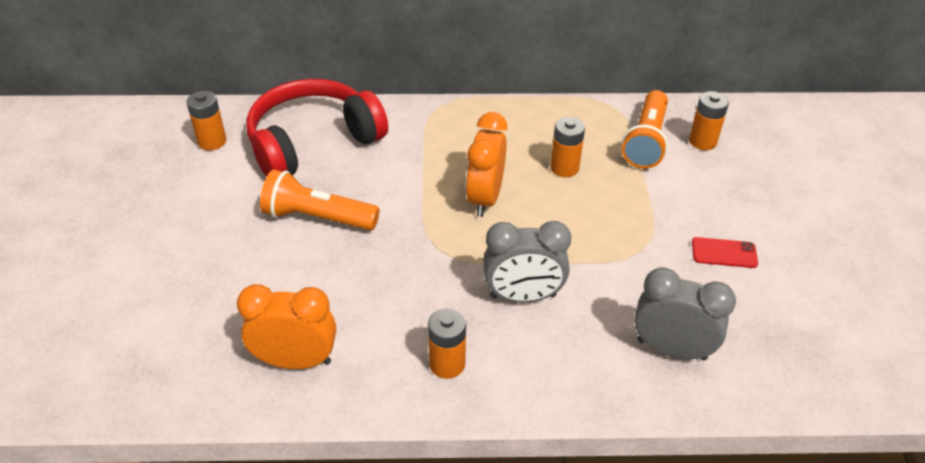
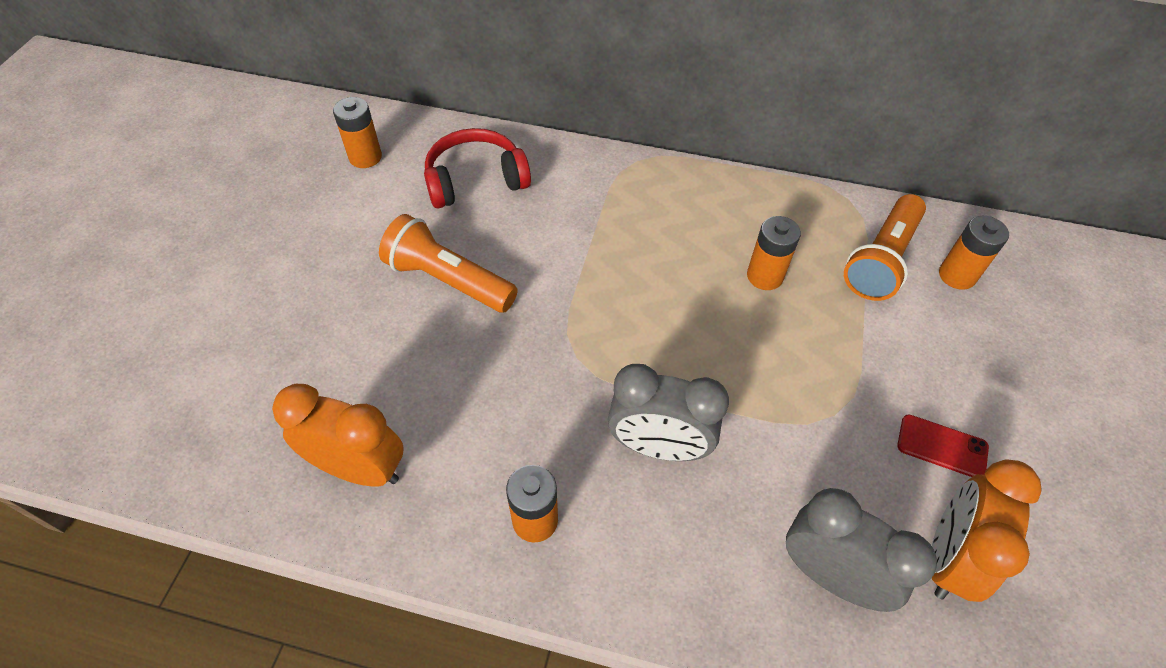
camera: 15 degrees right, 10 degrees up
(313, 142) = (475, 180): red headphones -> red headphones, size x0.65
(485, 198) = (653, 297): orange clock -> orange clock (947, 557)

